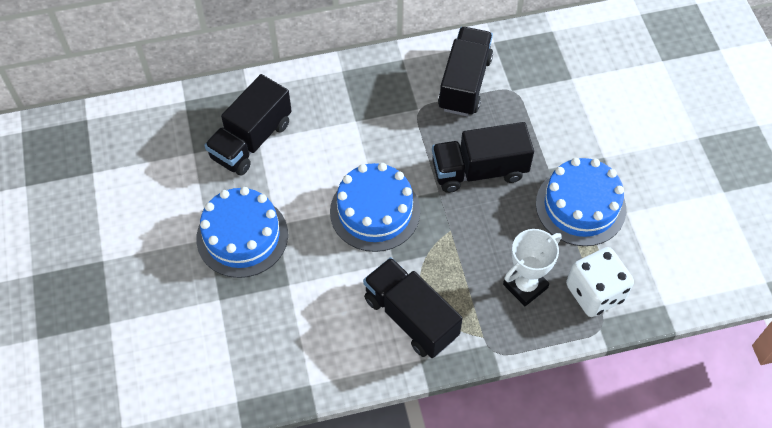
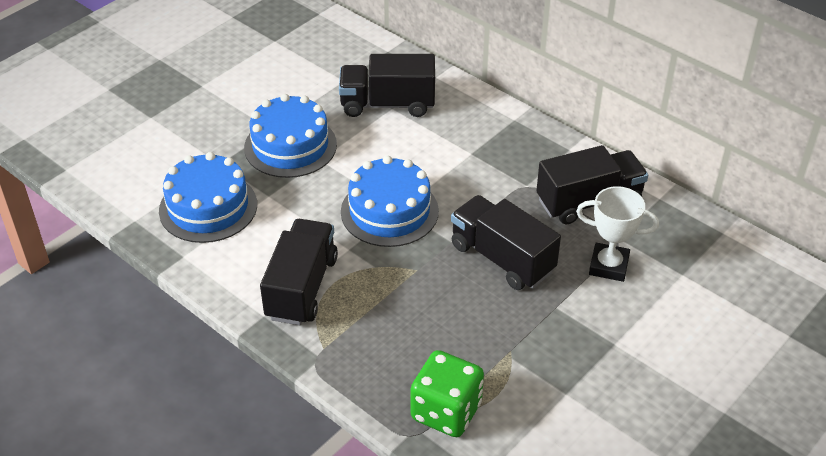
camera: 55 degrees right, 15 degrees down
(525, 286) = (405, 353): white trophy -> white trophy (608, 266)
(580, 206) = (537, 352): blue cake -> blue cake (208, 207)
(595, 292) = (446, 411): white dice -> green dice

